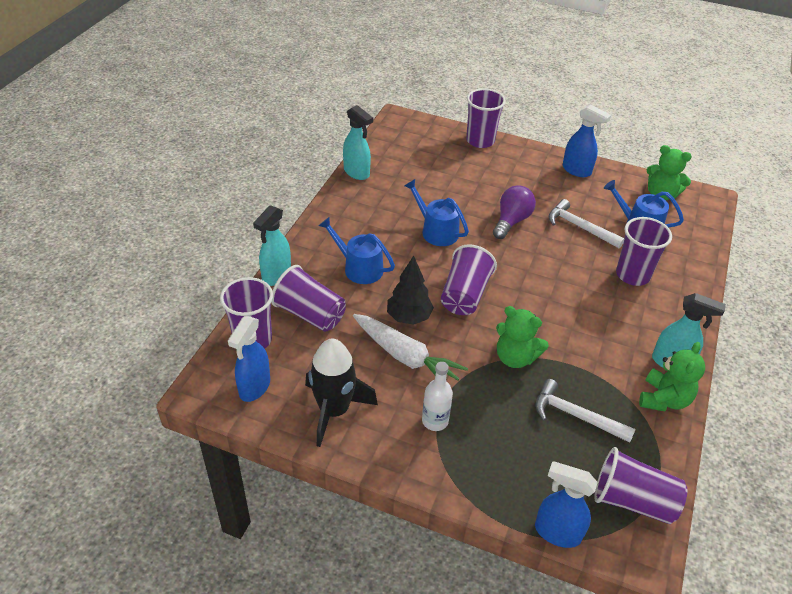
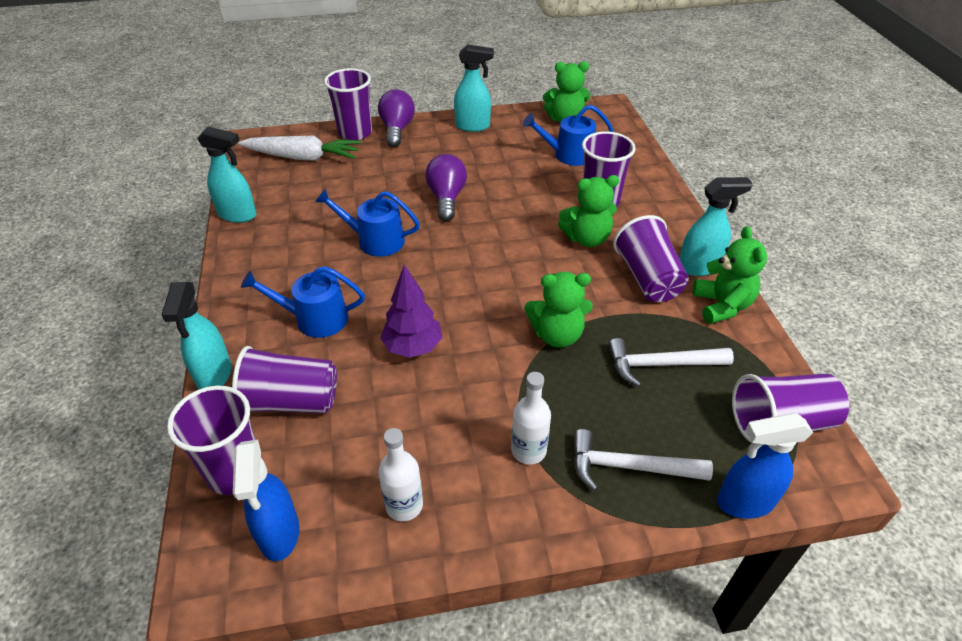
camera: 30 degrees left, 0 degrees up
(334, 410) = (404, 505): black rocket -> white bottle
(406, 357) = (442, 394): white carrot -> white carrot (303, 157)
(409, 317) = (413, 347): black tree -> purple tree
(464, 295) = (456, 294): purple cup -> purple cup (647, 278)
(514, 150) = (397, 129): none -> purple light bulb
(577, 170) = (473, 126): blue spray bottle -> turquoise spray bottle
(580, 227) = (517, 177): white hammer -> white hammer (628, 467)
(597, 299) = (587, 238): none -> green teddy bear

